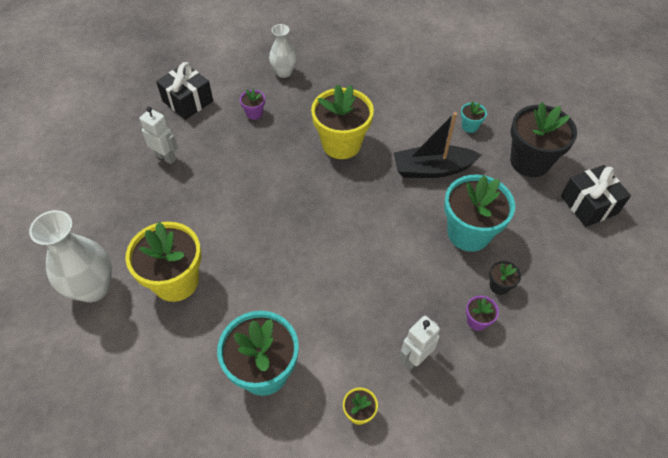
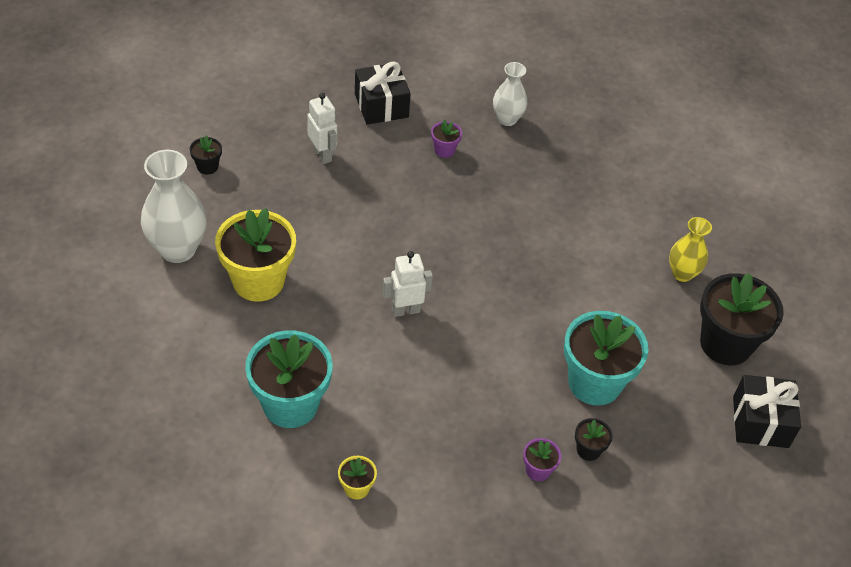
camera: 25 degrees right, 5 degrees down
(79, 208) = (207, 166): none -> black flower pot
(341, 144) = (518, 225): yellow flower pot -> none
(415, 358) = (447, 470): white robot -> white robot (405, 310)
(432, 169) = (603, 299): black boat -> none
(469, 126) = (682, 273): turquoise flower pot -> yellow vase

